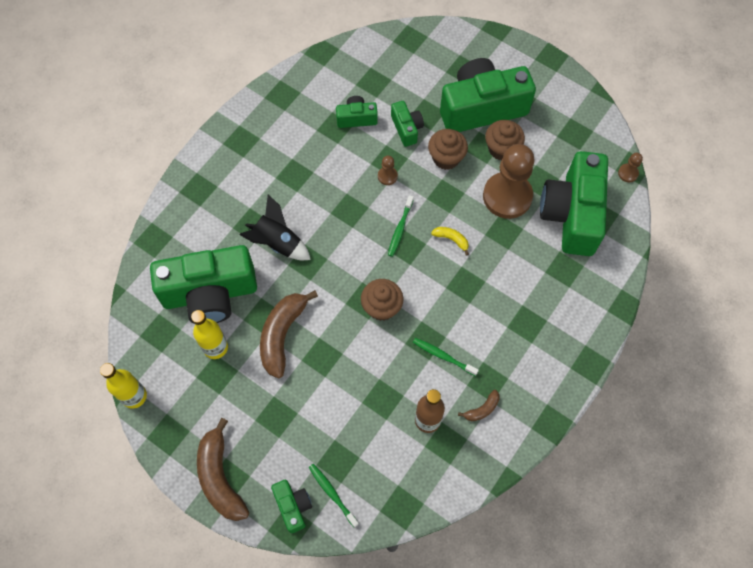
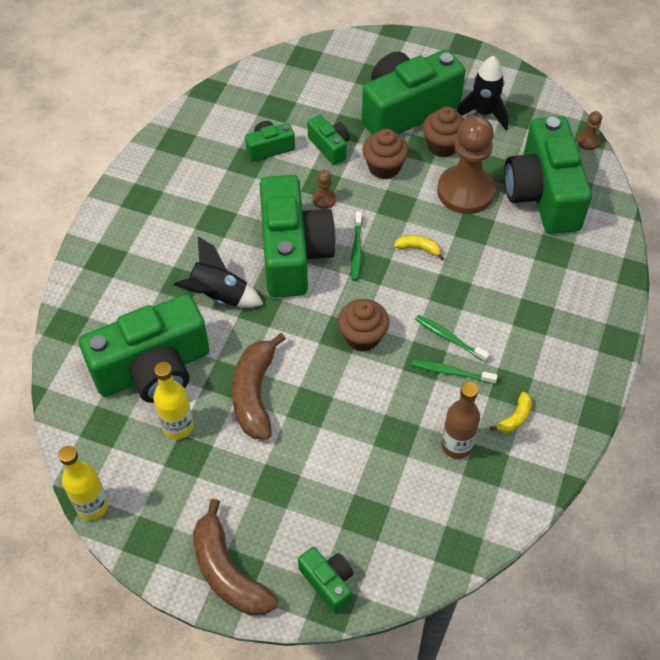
camera: 15 degrees left, 10 degrees down
(332, 494) = (371, 555): green toothbrush -> green toothbrush (449, 338)
(348, 219) = (293, 253): none -> green camera
(482, 409) = (515, 418): brown banana -> yellow banana
(546, 126) = (483, 113): none -> black rocket

